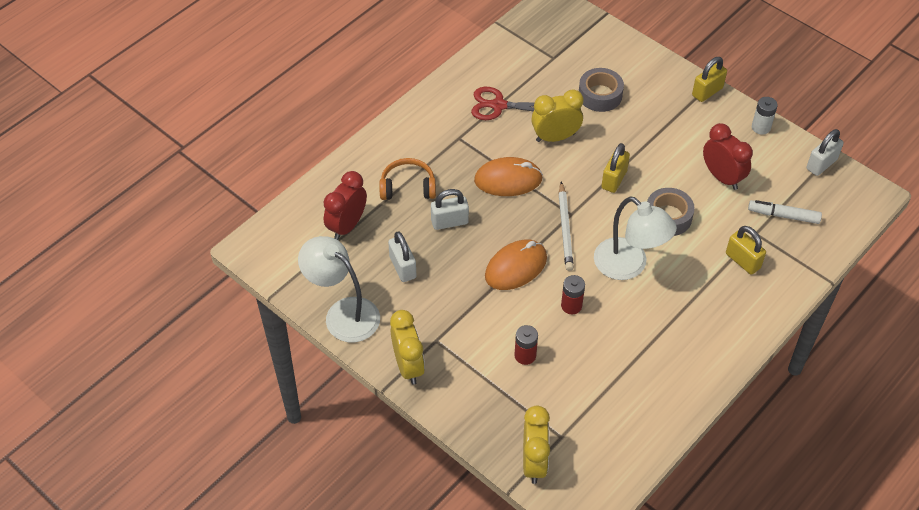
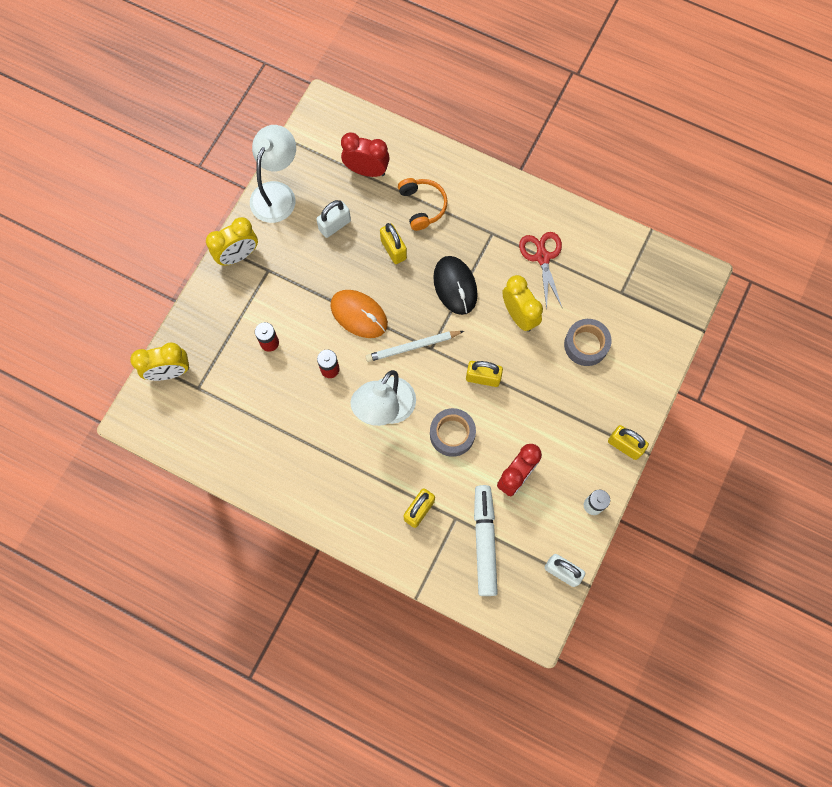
camera: 75 degrees right, 20 degrees up
(449, 222) = (393, 249): white padlock -> yellow padlock
(508, 180) = (455, 286): orange mouse -> black mouse
(783, 215) = (484, 541): white marker -> white marker, size x1.53

